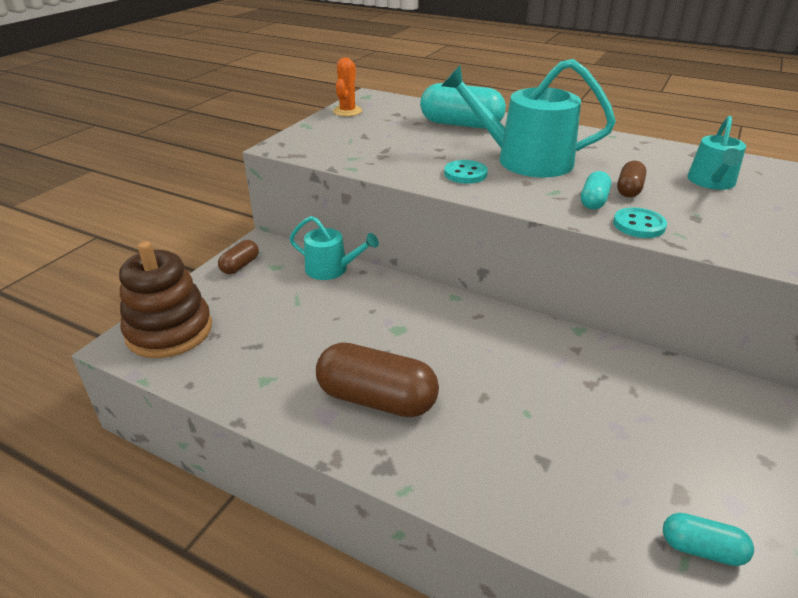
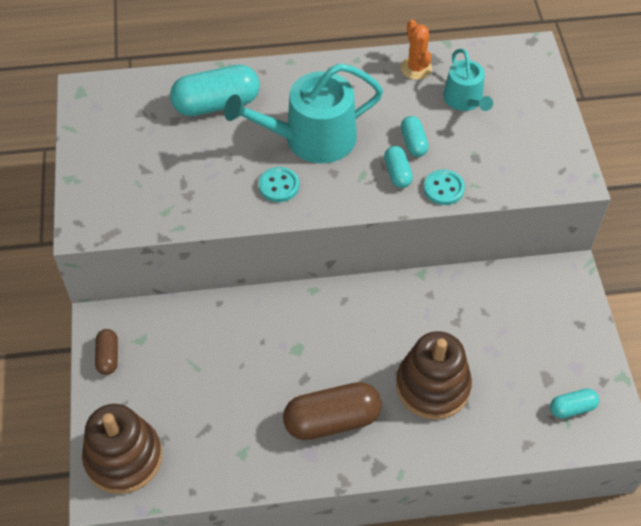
camera: 35 degrees left, 20 degrees up
(331, 269) = (191, 315): turquoise watering can -> none
(347, 111) = (89, 133): orange cactus -> orange cactus (416, 68)
(516, 426) = (432, 386): none -> brown stacking toy
(629, 189) = (413, 143): brown capsule -> turquoise capsule

